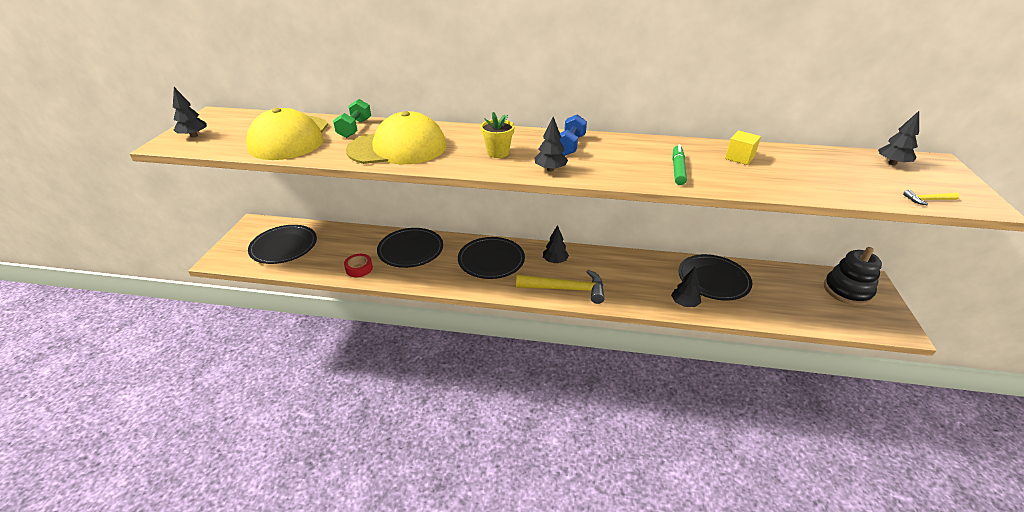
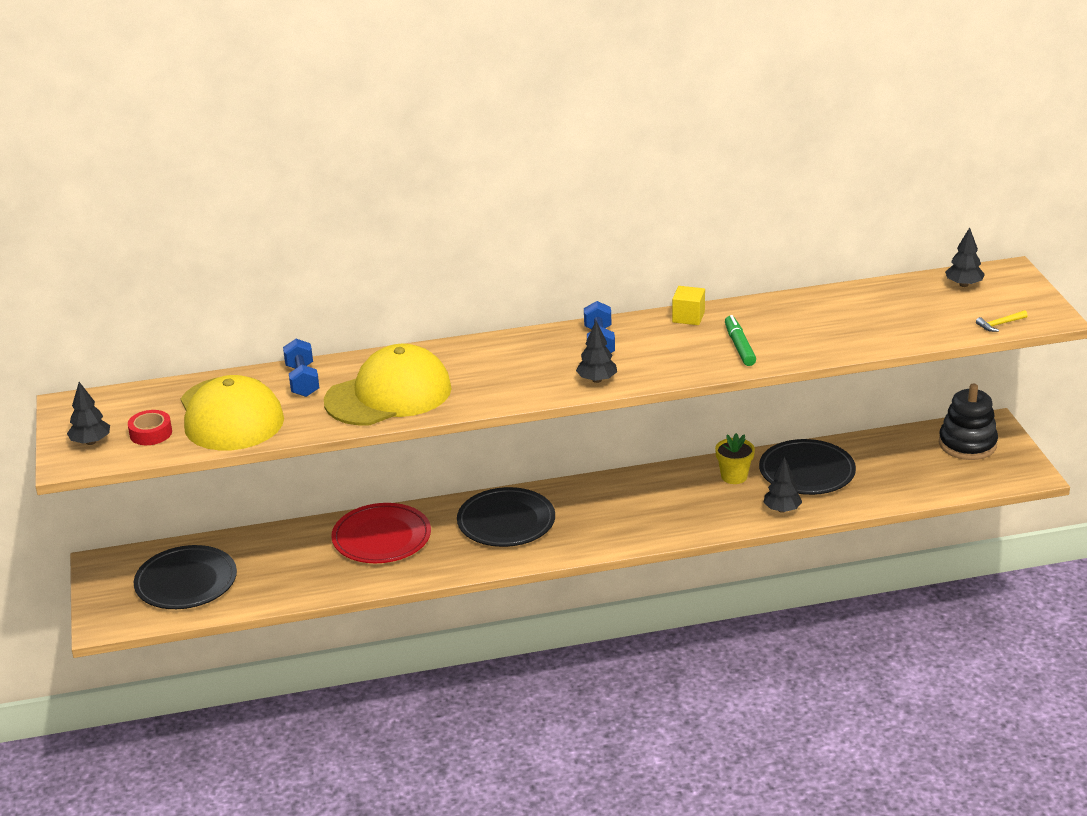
camera: 20 degrees left, 5 degrees down
(355, 128) = (302, 381): green dumbbell -> blue dumbbell
(359, 268) = (328, 580): red tape -> red tape (151, 433)
(410, 250) = (381, 538): black plate -> red plate
(498, 153) = (519, 372): yellow flower pot -> yellow flower pot (734, 476)
(555, 261) = (593, 500): black tree -> none
(566, 289) = (628, 531): yellow hammer -> none
(739, 158) = (801, 314): yellow cube -> yellow cube (688, 317)

